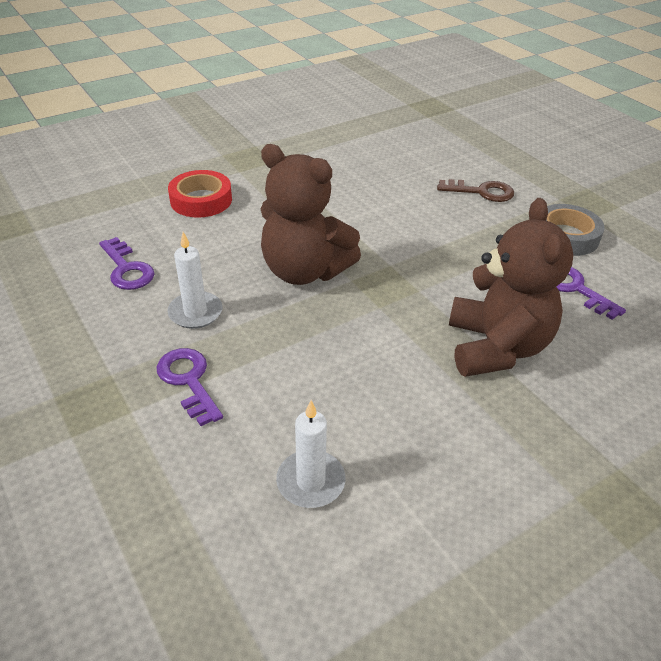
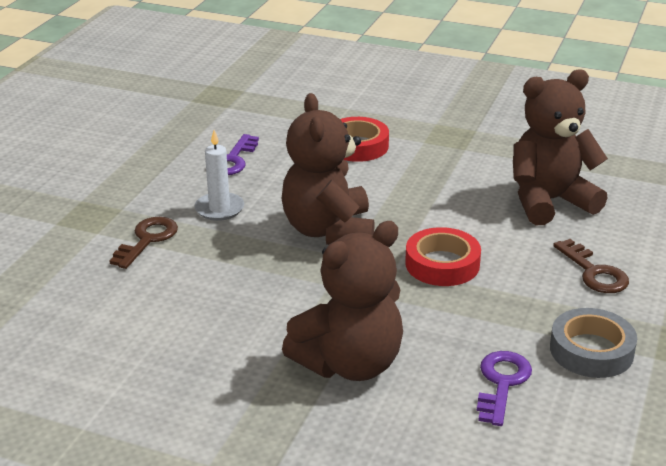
camera: 55 degrees right, 10 degrees down
(189, 381) = (147, 240): purple key -> brown key
(310, 481) = (105, 330): white candle -> none
(382, 165) = (549, 201): none -> brown teddy bear
(409, 242) = (442, 264): none -> red tape

